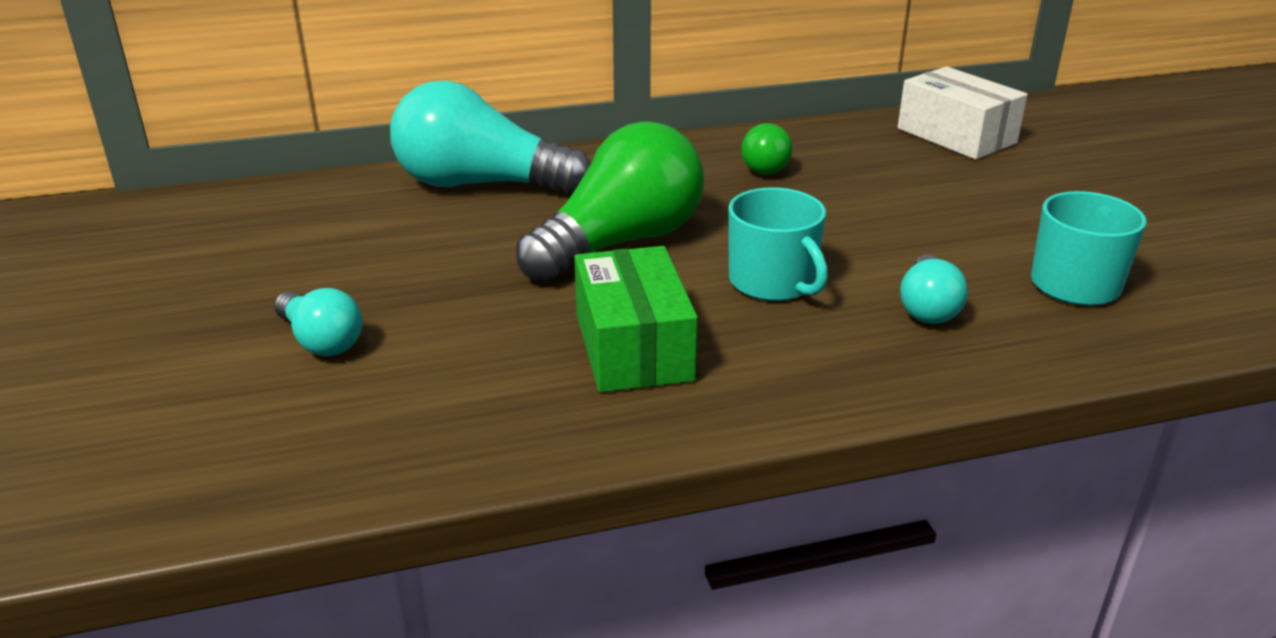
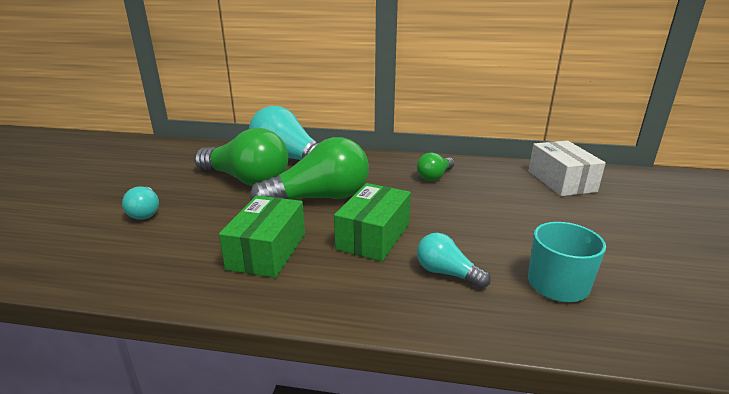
camera: 25 degrees right, 5 degrees down
(448, 239) = (247, 180): none -> green light bulb
(773, 282) = (373, 236): turquoise mug -> green box
(928, 307) = (446, 273): turquoise light bulb -> turquoise light bulb turned 90 degrees clockwise

